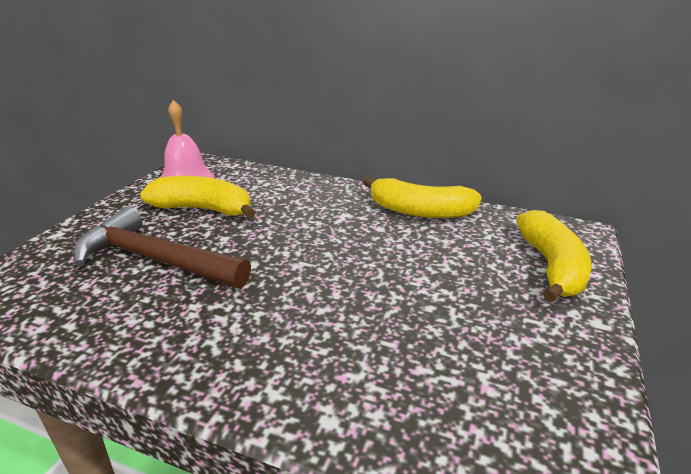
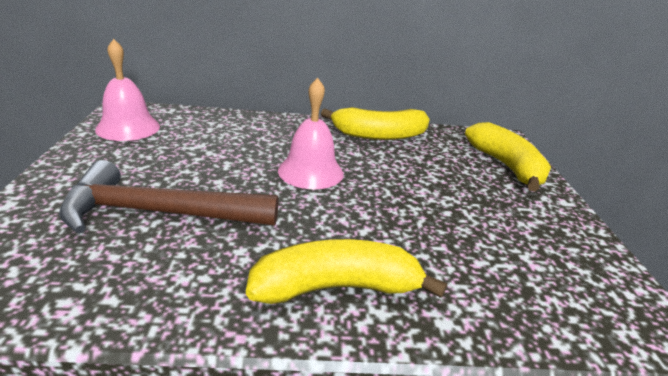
camera: 25 degrees left, 0 degrees up
(203, 209) = (173, 156): yellow banana -> yellow banana (337, 287)
(315, 241) = (310, 172): none -> pink bell

